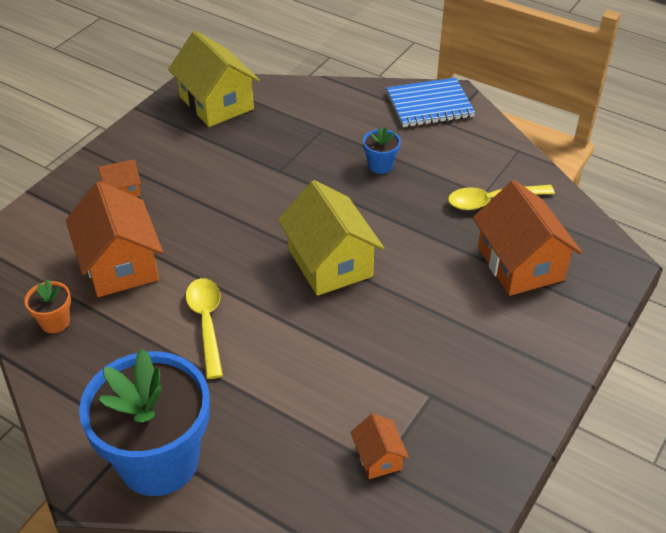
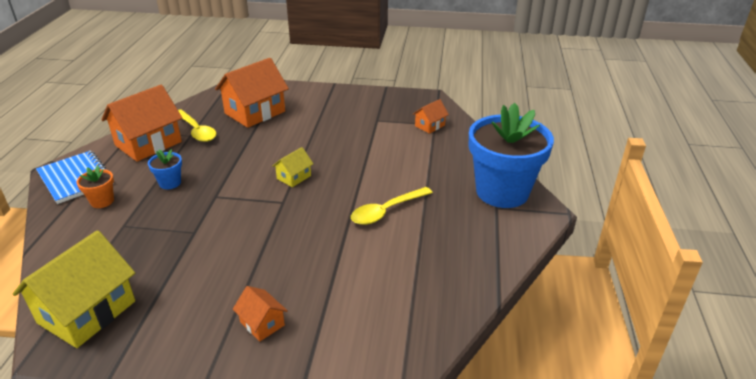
camera: 115 degrees left, 10 degrees down
(55, 322) = (444, 289): orange flower pot -> orange flower pot (102, 201)
(120, 264) = (359, 279): orange house -> orange house (148, 143)
(330, 263) = (294, 177): yellow house -> yellow house, size x0.48

